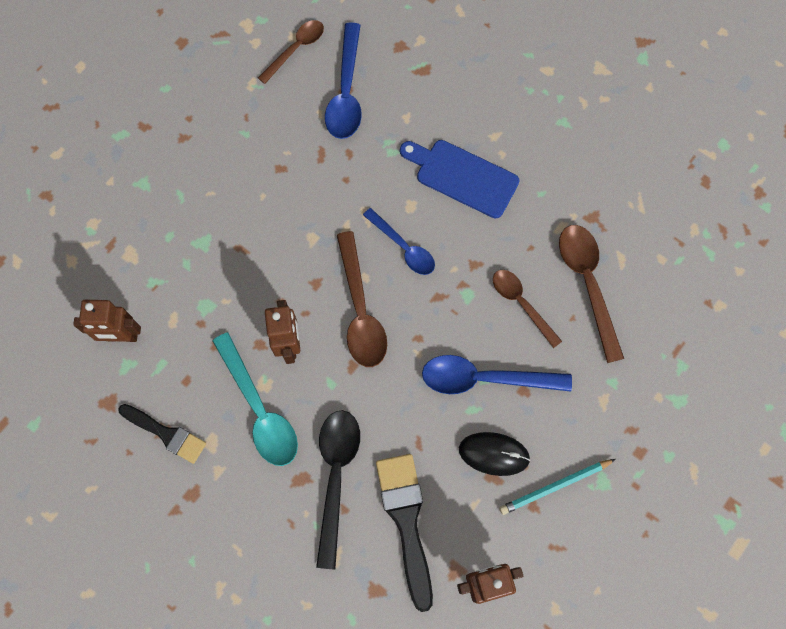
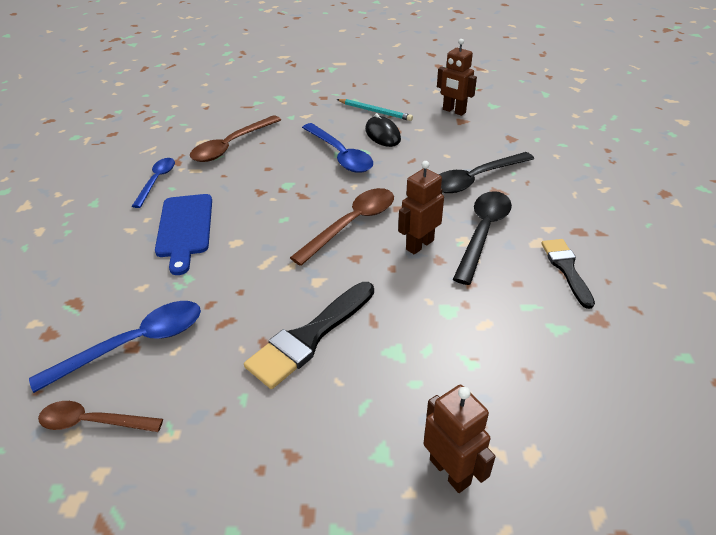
camera: 125 degrees left, 30 degrees down
(121, 336) = (541, 350): brown robot -> brown robot (450, 471)
(259, 409) = (483, 233): turquoise spoon -> black spoon
(403, 247) = (277, 228): blue spoon -> blue spoon (157, 181)
(406, 521) = (461, 145): black brush -> black brush (310, 336)
(521, 304) = (271, 162): brown spoon -> none

